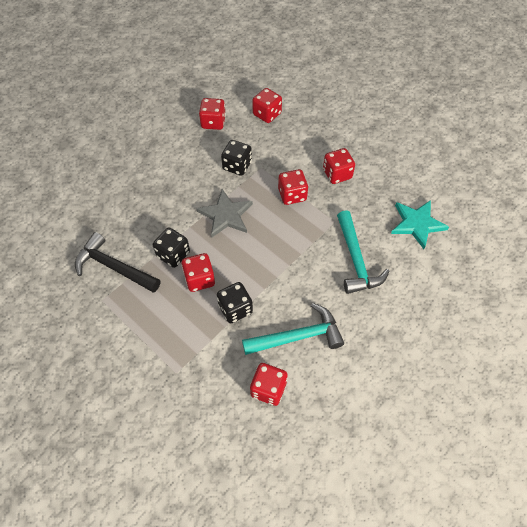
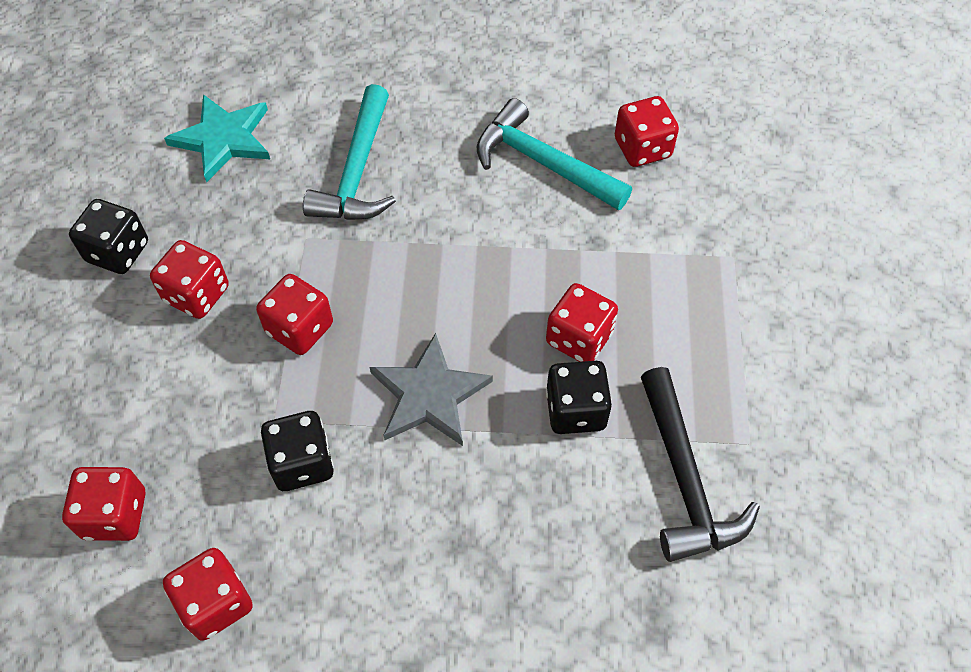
camera: 130 degrees left, 0 degrees up
(235, 309) = (577, 258): black dice -> black dice (118, 252)
(356, 260) = (357, 172): turquoise hammer -> turquoise hammer turned 150 degrees clockwise

